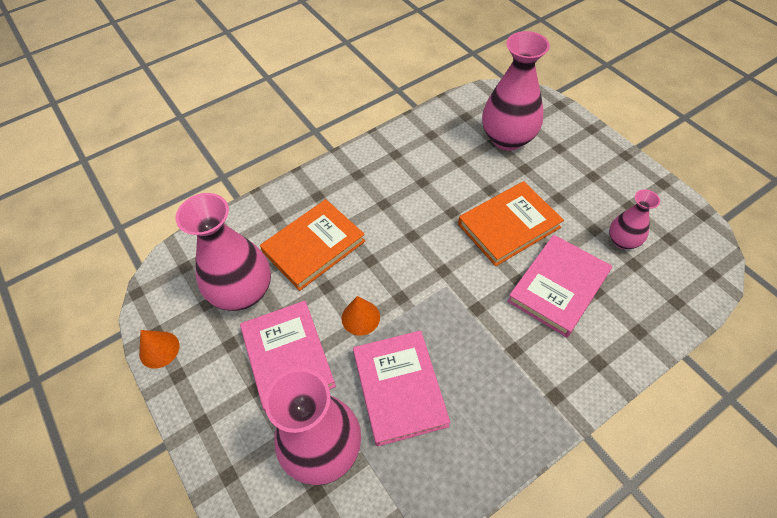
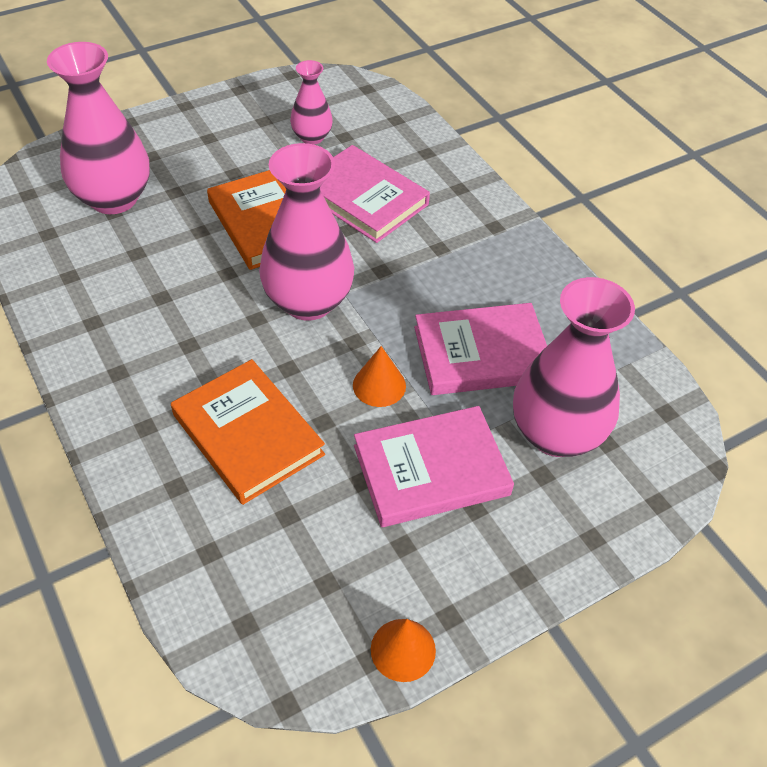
camera: 90 degrees left, 5 degrees down
(243, 292) = (314, 531): pink vase -> pink vase (308, 301)

